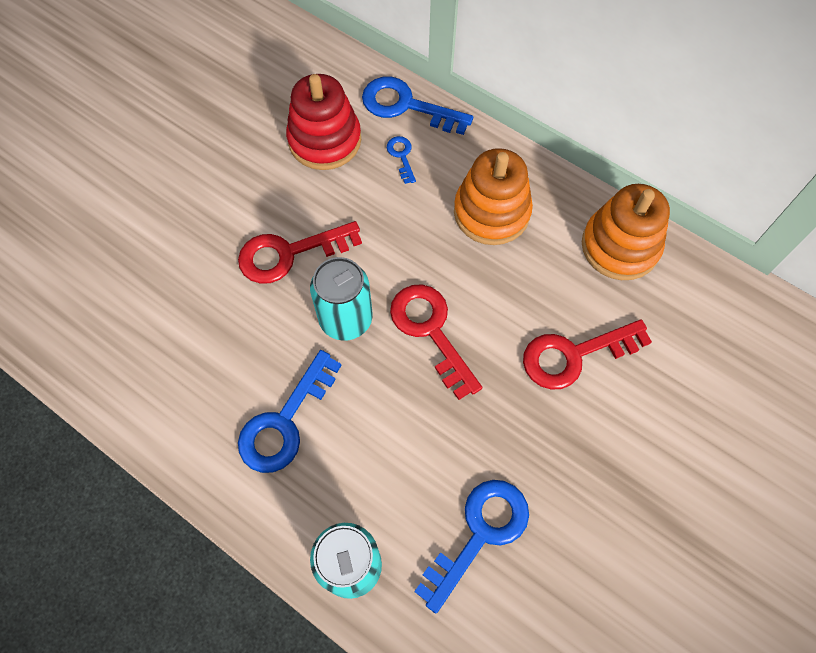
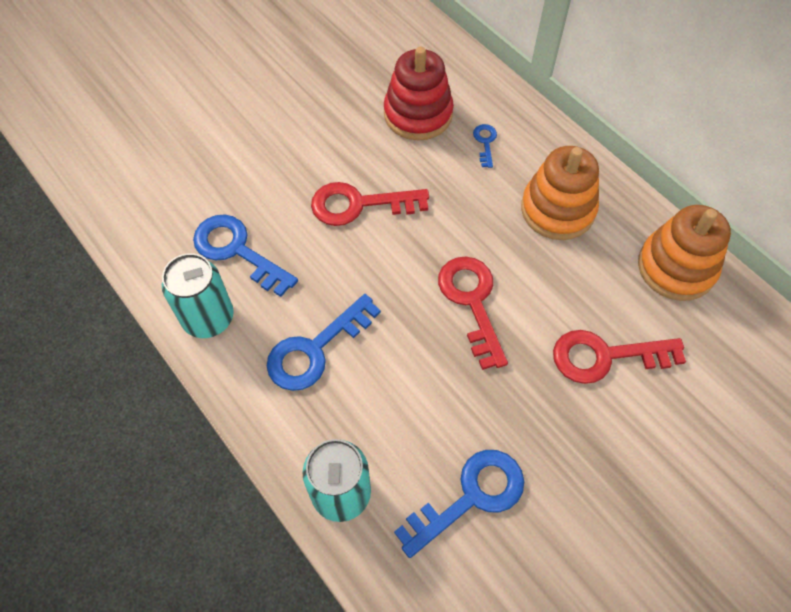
camera: 15 degrees right, 5 degrees down
(346, 319) = (395, 273): turquoise can -> turquoise can (208, 318)
(406, 106) = (501, 100): blue key -> blue key (237, 251)

